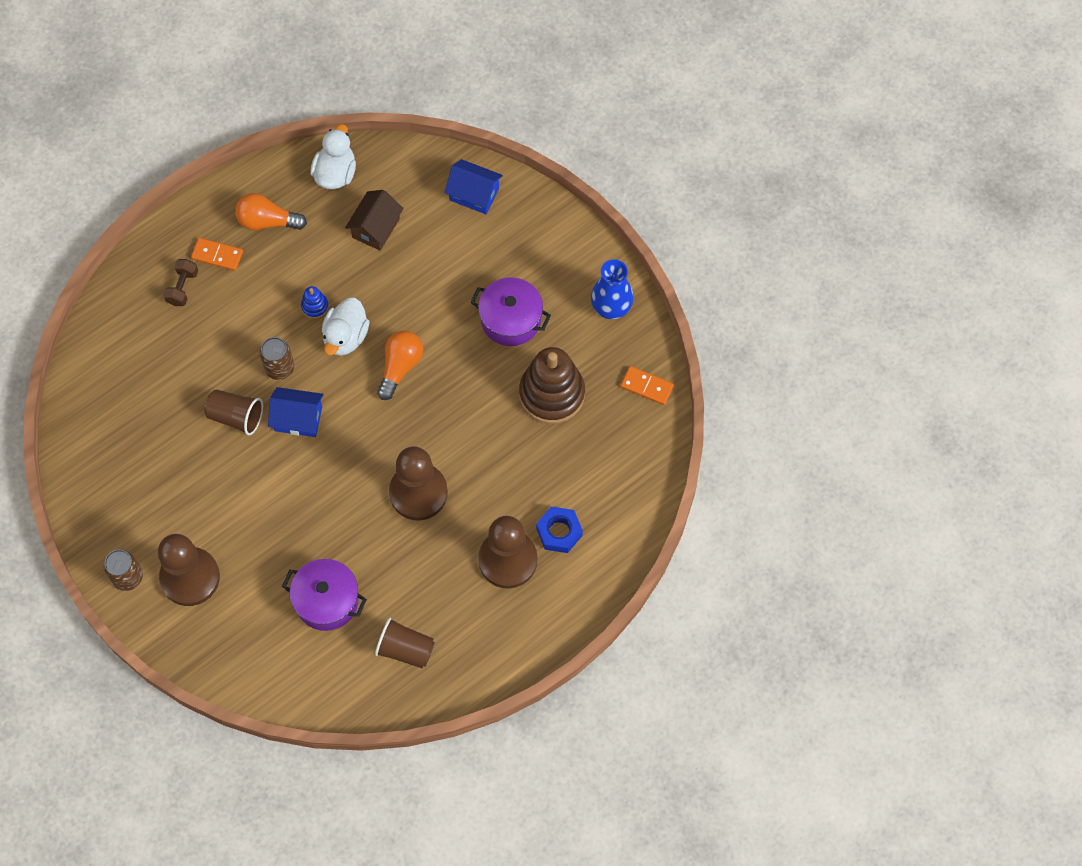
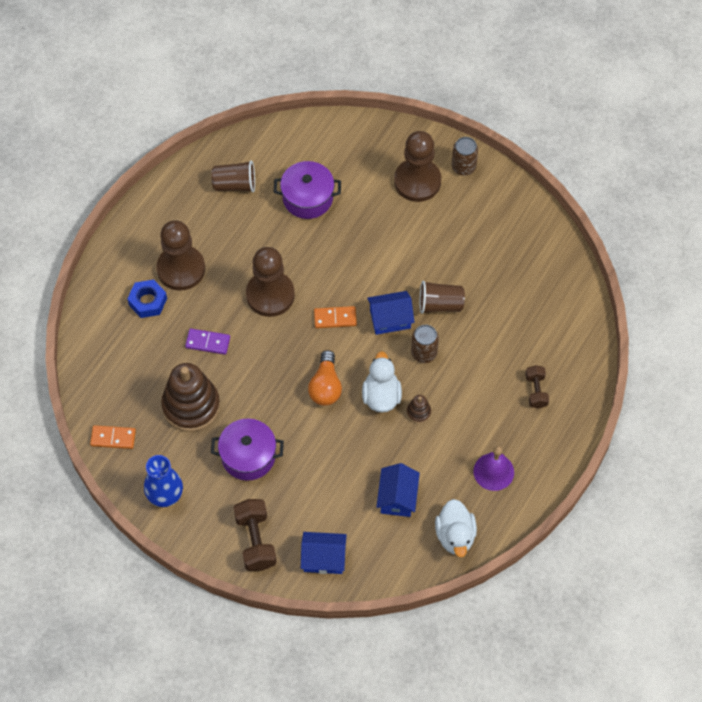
camera: 160 degrees right, 5 degrees down
(217, 255) = (521, 428): orange domino -> orange domino (335, 318)
(267, 221) = (493, 471): orange light bulb -> purple bell
(315, 306) = (418, 412): blue stacking toy -> brown stacking toy
(376, 228) = (397, 497): brown house -> blue house
(508, 460) = (208, 342): none -> purple domino
(535, 232) = (255, 541): none -> brown dumbbell

